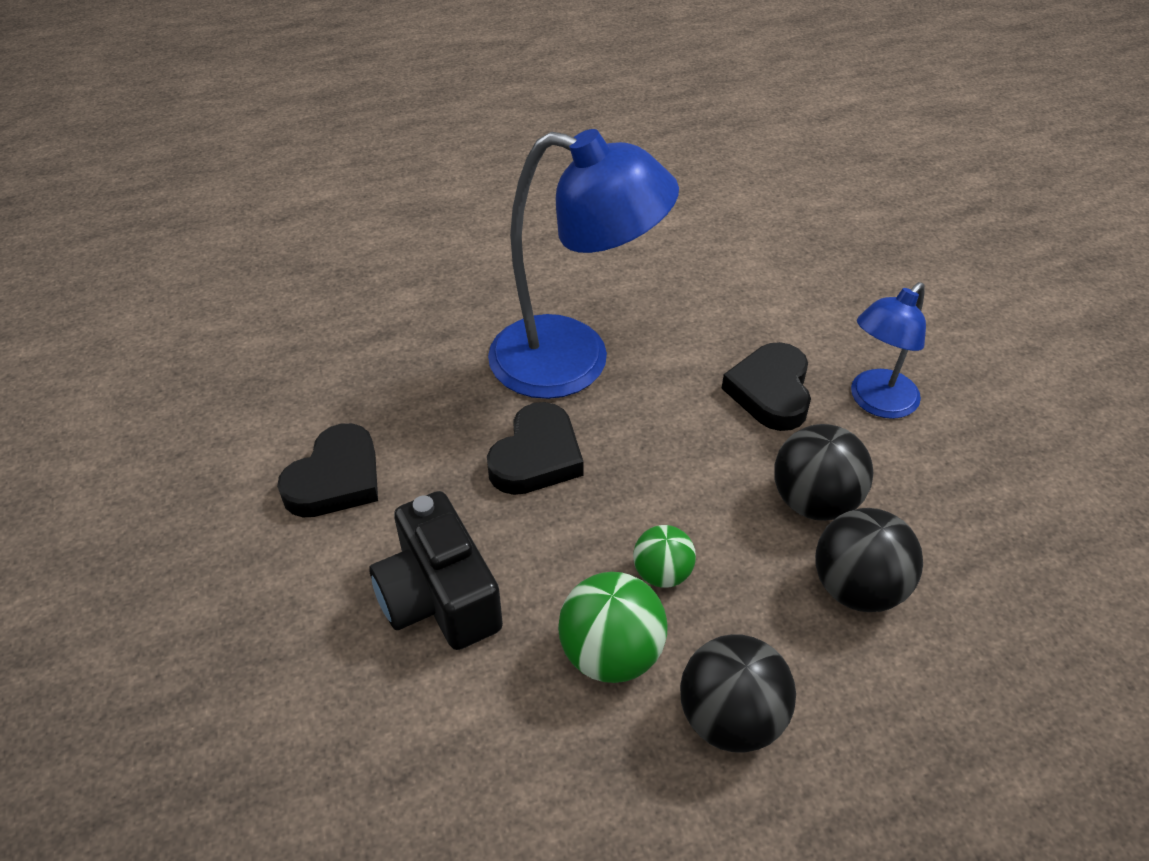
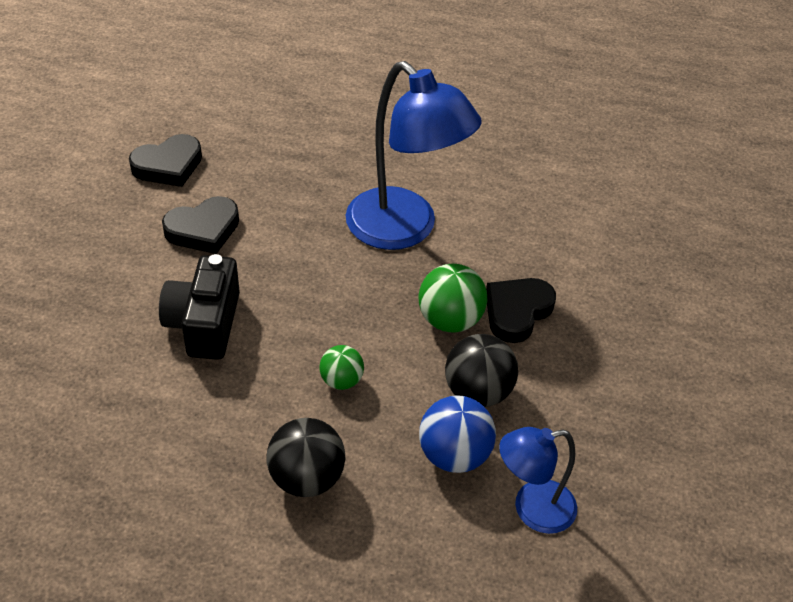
camera: 30 degrees right, 0 degrees up
(536, 457) = (328, 275): black heart -> black heart (168, 165)
(611, 654) = (271, 406): green ball -> green ball (450, 320)
(857, 588) = (454, 455): black ball -> blue ball
(876, 402) = (584, 355): blue lamp -> blue lamp (532, 509)

